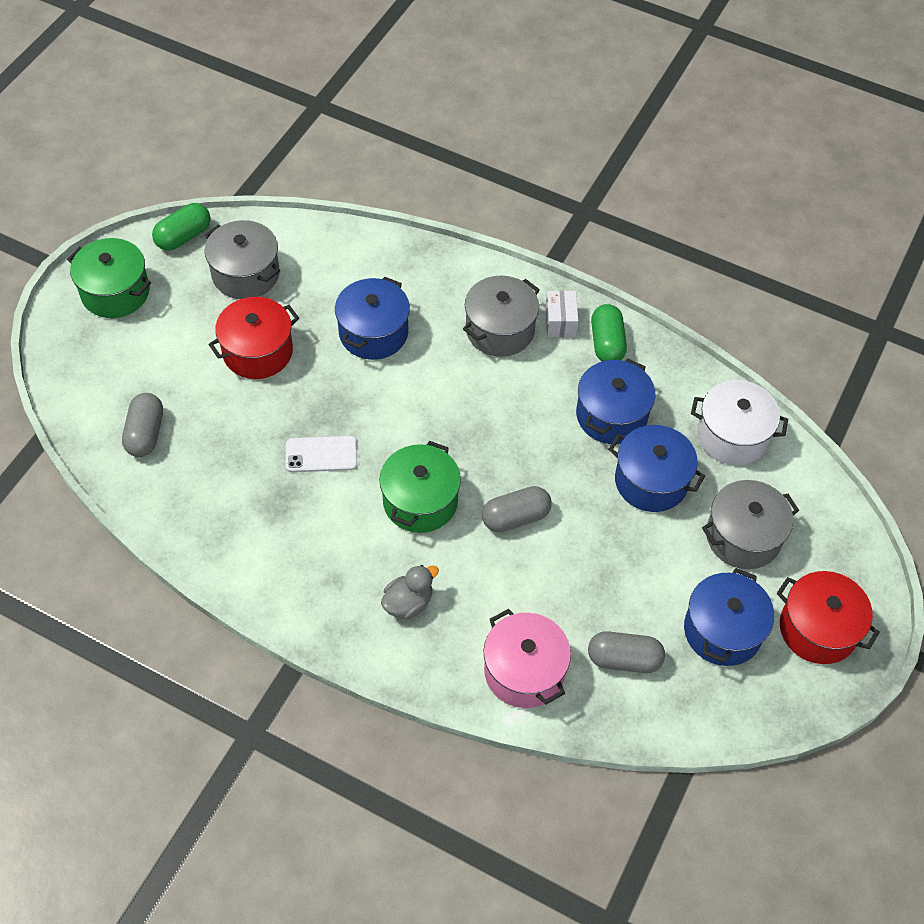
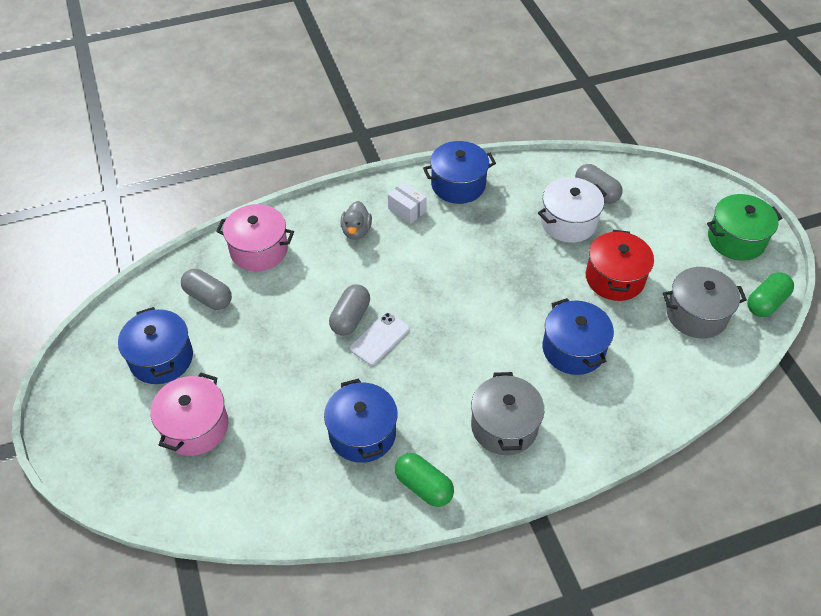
camera: 135 degrees right, 5 degrees down
(183, 236) = (766, 303): green capsule -> green capsule turned 45 degrees clockwise
(321, 454) = (498, 258): white phone -> white phone (379, 339)
(420, 501) = (414, 281): green pot -> none
(560, 322) = (474, 472): white box -> white box (407, 210)
(624, 659) = (208, 297): grey capsule -> grey capsule turned 75 degrees clockwise
(651, 481) = (290, 411): blue pot -> blue pot (458, 185)
(732, 435) = (264, 495): white pot -> white pot (568, 222)
(743, 537) = (195, 427): grey pot -> pink pot
(818, 629) = (98, 409): red pot -> none

